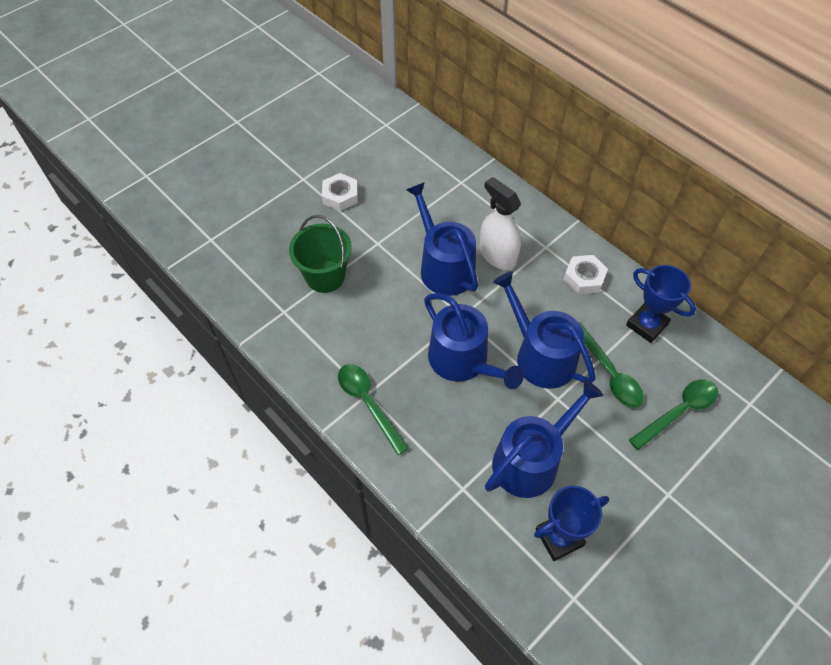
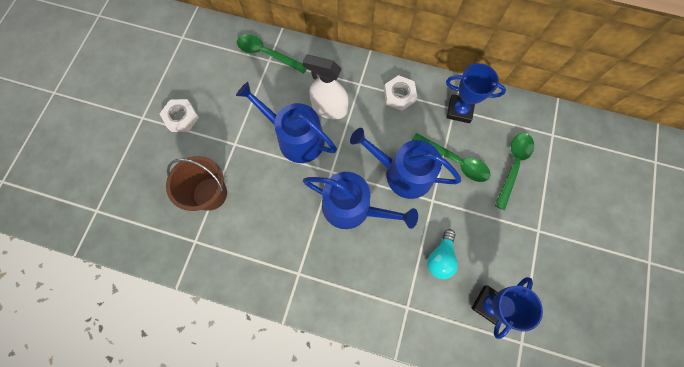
camera: 30 degrees left, 15 degrees up
(325, 276) = (210, 193): green bucket -> brown bucket
(368, 403) = (304, 281): green spoon -> green spoon (267, 54)
(531, 460) = (440, 257): blue watering can -> turquoise light bulb

